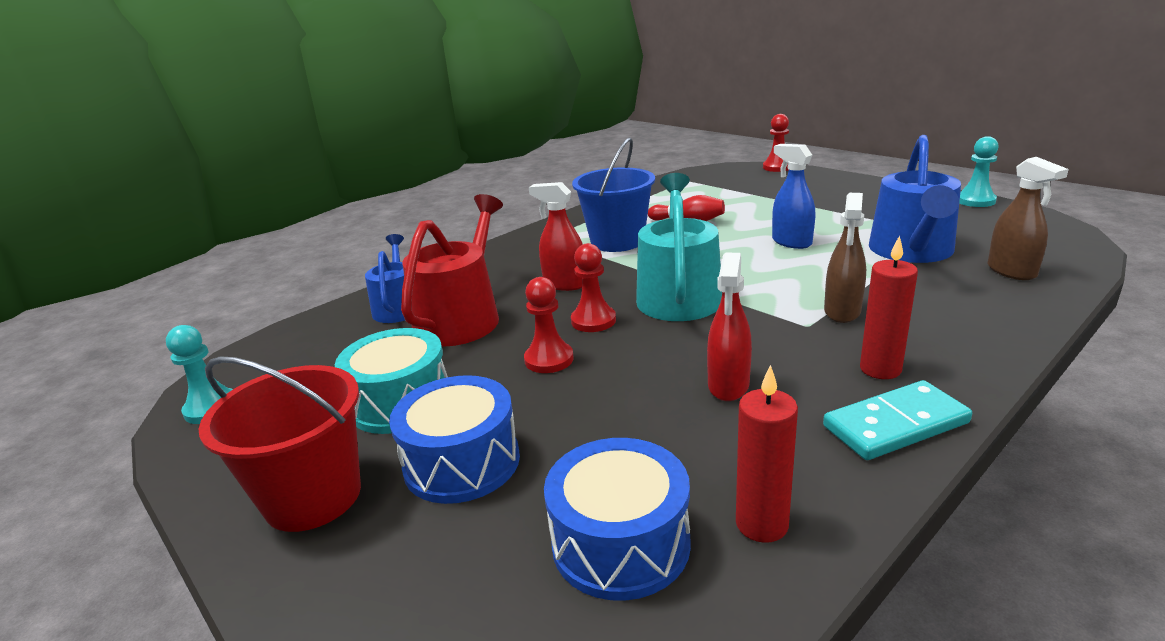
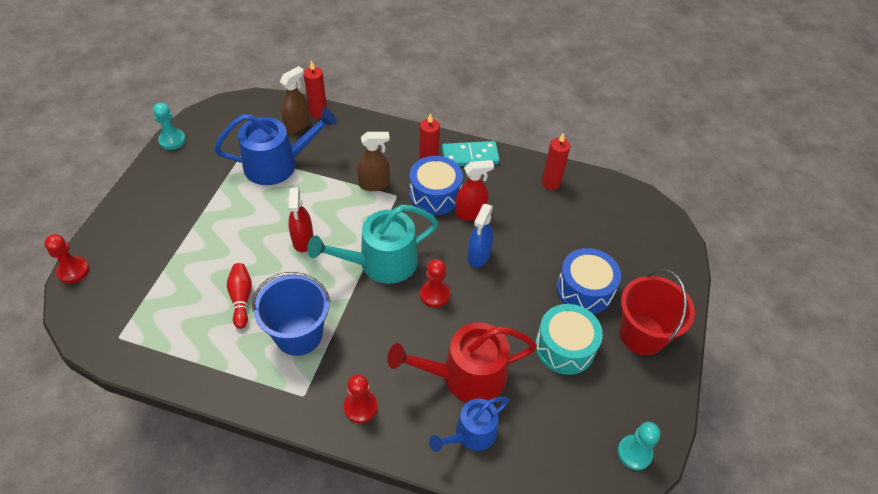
camera: 125 degrees left, 25 degrees up
(549, 359) = (487, 297): red pawn -> red pawn (360, 407)
(564, 284) = (390, 335): red spray bottle -> red spray bottle (303, 240)
(621, 543) = (586, 217): blue drum -> blue drum (435, 194)
(791, 242) = (275, 224): blue spray bottle -> blue spray bottle (478, 256)
(895, 425) = (470, 156): turquoise domino -> turquoise domino turned 45 degrees counterclockwise
(1051, 290) = (318, 113): none -> red candle

